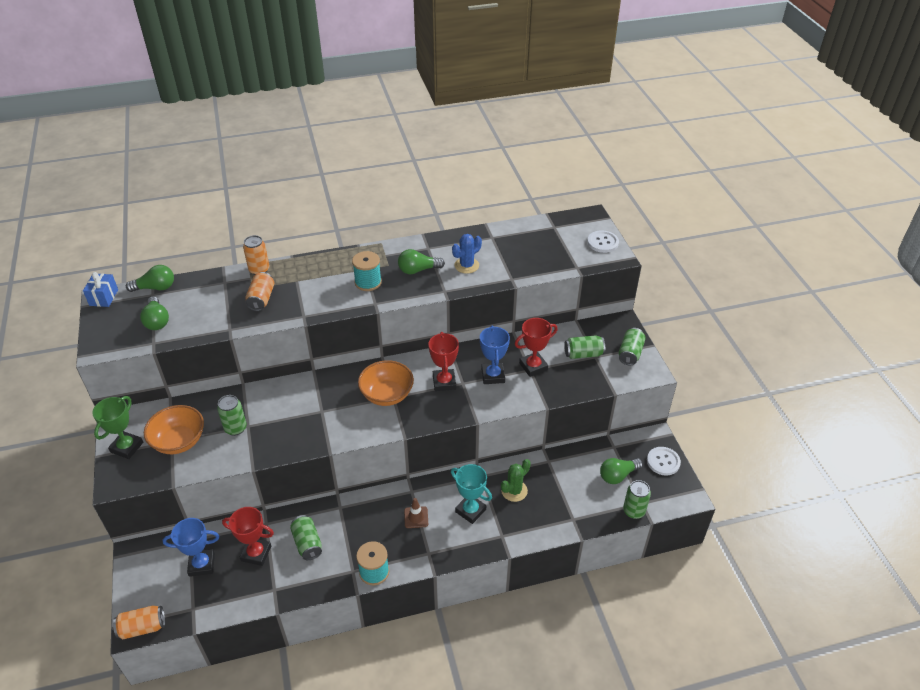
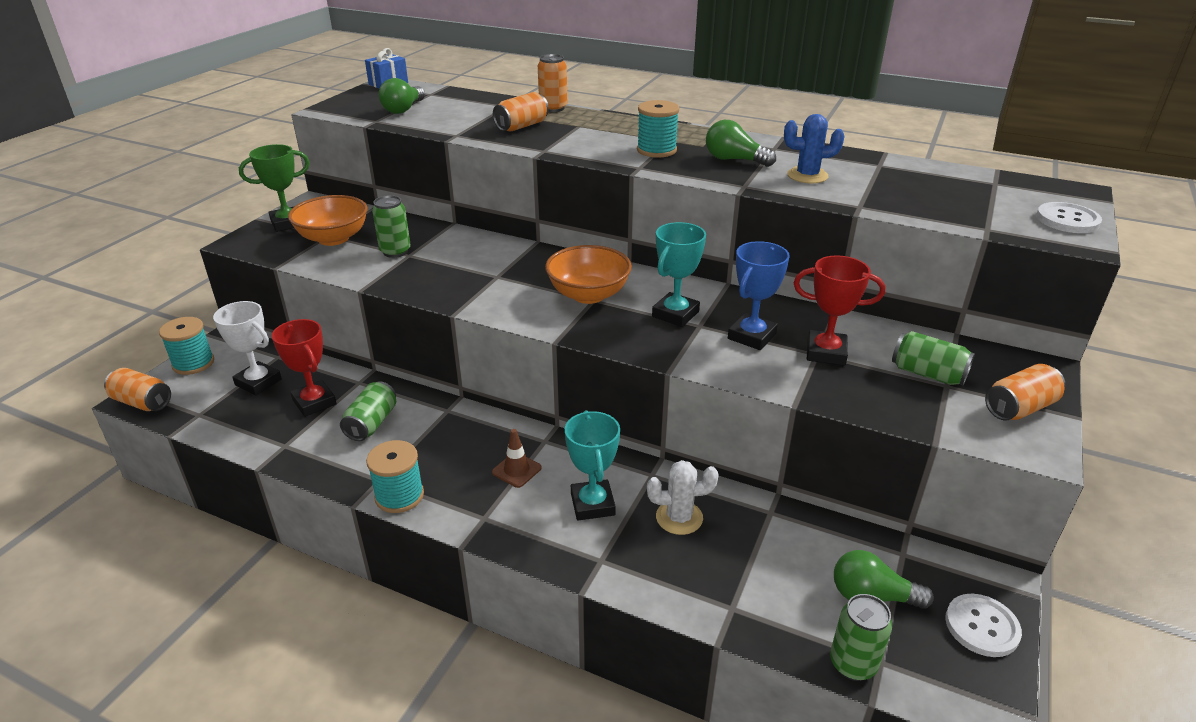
camera: 40 degrees right, 10 degrees down
(137, 581) = (193, 363): none -> turquoise spool
(155, 288) = (440, 91): green light bulb -> none
(202, 564) = (258, 382): blue trophy -> white trophy
(444, 382) = (675, 314): red trophy -> turquoise trophy
(514, 491) = (679, 517): green cactus -> white cactus
(630, 353) = (1019, 408): green can -> orange can

